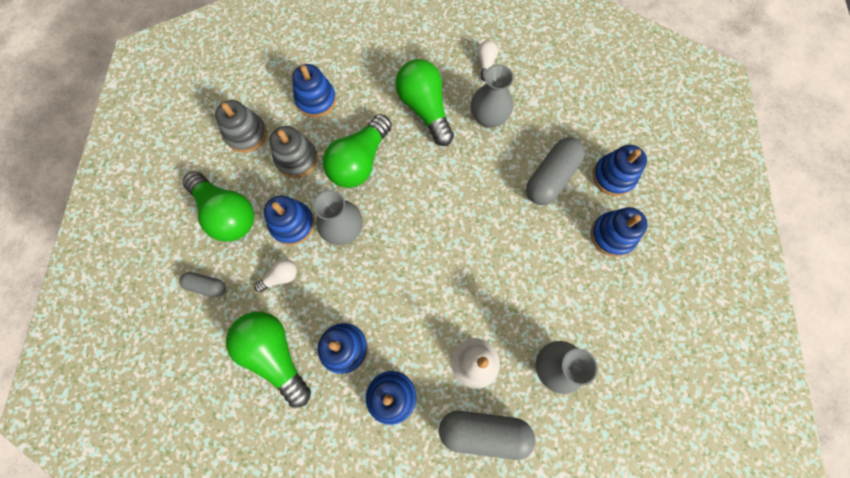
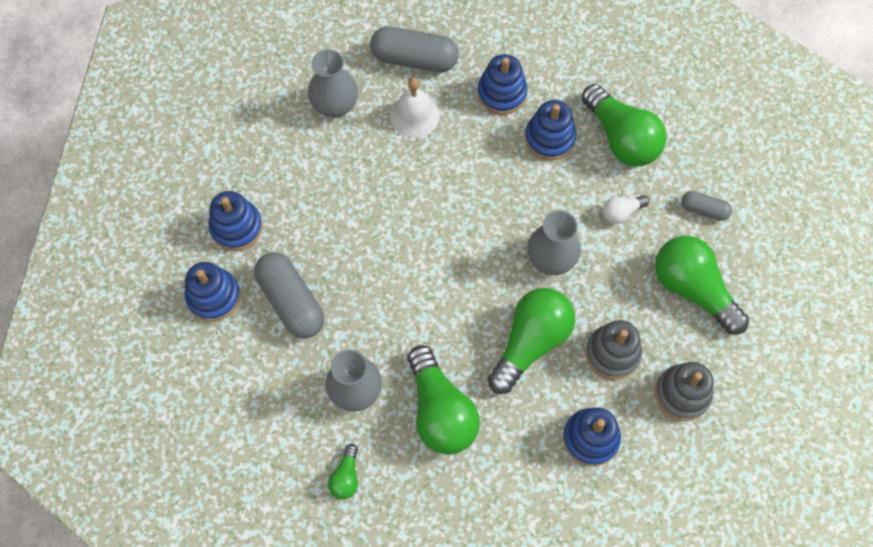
camera: 175 degrees left, 5 degrees down
(292, 224) = (612, 270): blue stacking toy -> none
(485, 64) = (346, 477): white light bulb -> green light bulb
(551, 177) = (291, 301): grey capsule -> grey capsule turned 75 degrees counterclockwise

